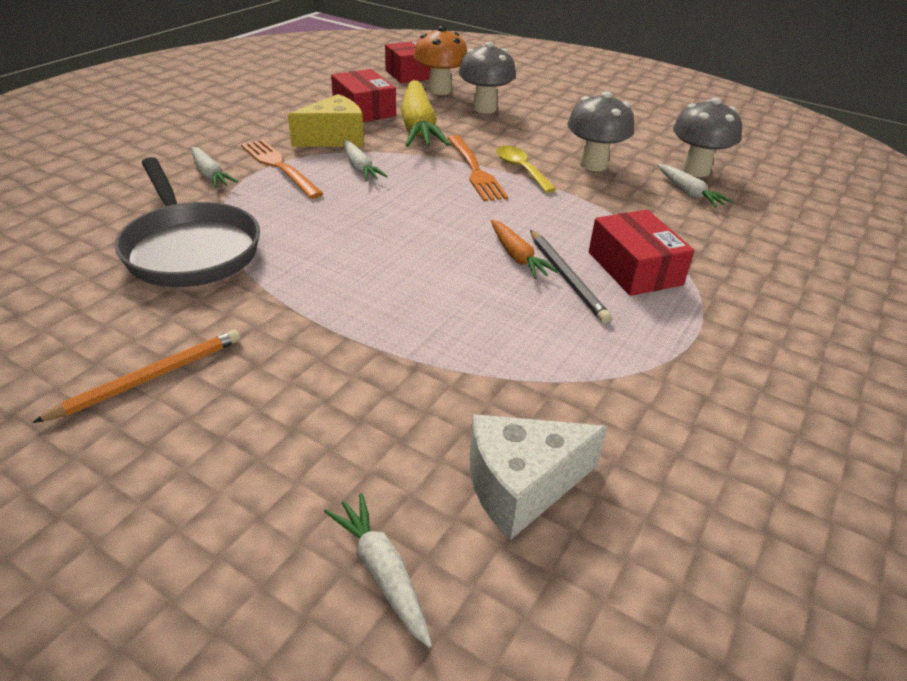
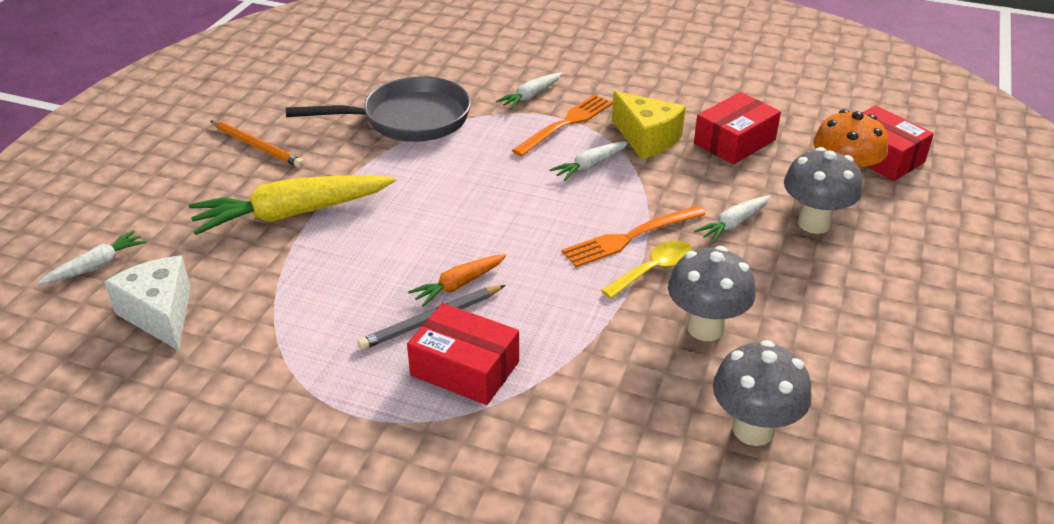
camera: 80 degrees right, 0 degrees up
(190, 249) = (409, 119): grey pan -> grey pan turned 150 degrees counterclockwise
(418, 127) = (715, 184): yellow carrot -> yellow carrot (291, 214)
(634, 268) = (465, 368): red box -> red box turned 60 degrees clockwise
(689, 193) = (675, 419): white carrot -> white carrot (733, 224)

